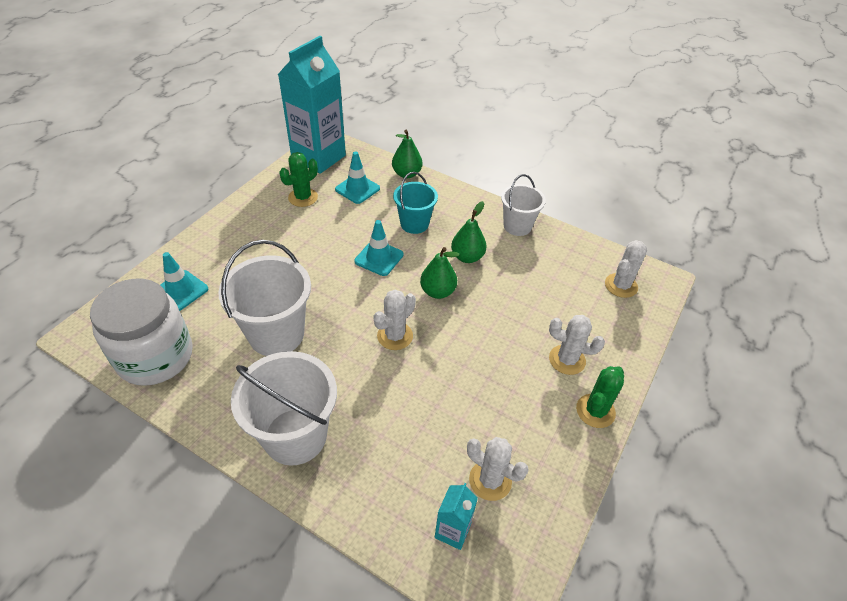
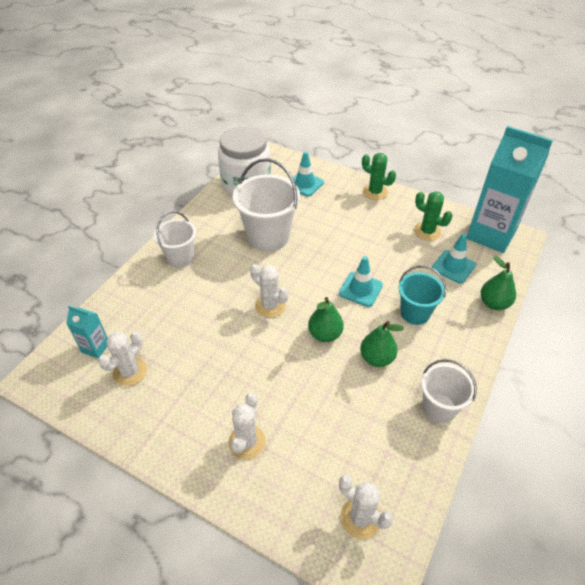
camera: 90 degrees right, 0 degrees up
(295, 436) = (180, 258): white bucket -> white bucket, size x0.62
(595, 411) = (186, 461): green cactus -> green cactus (375, 192)

